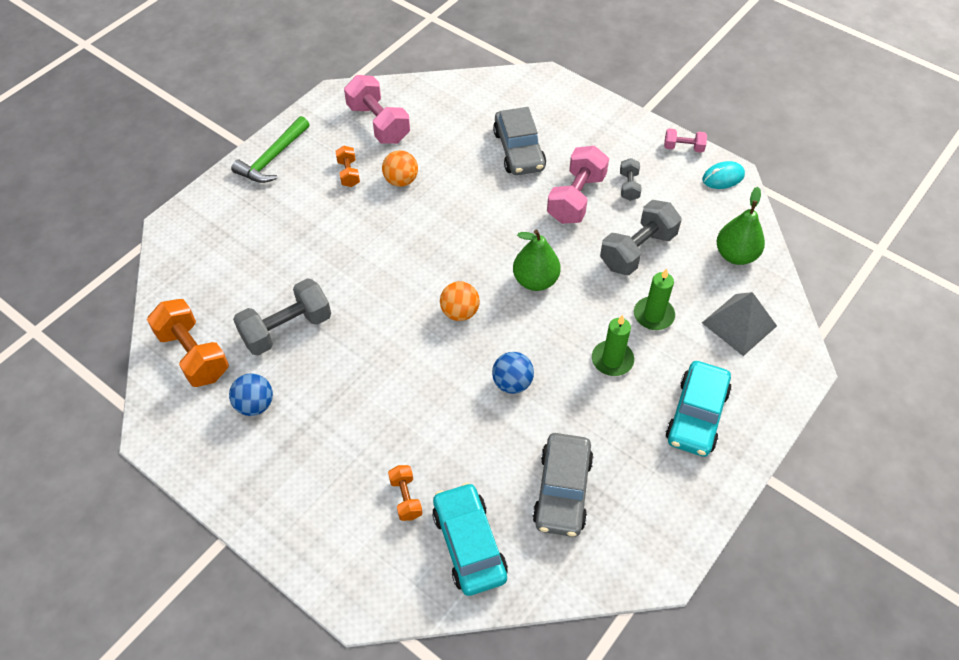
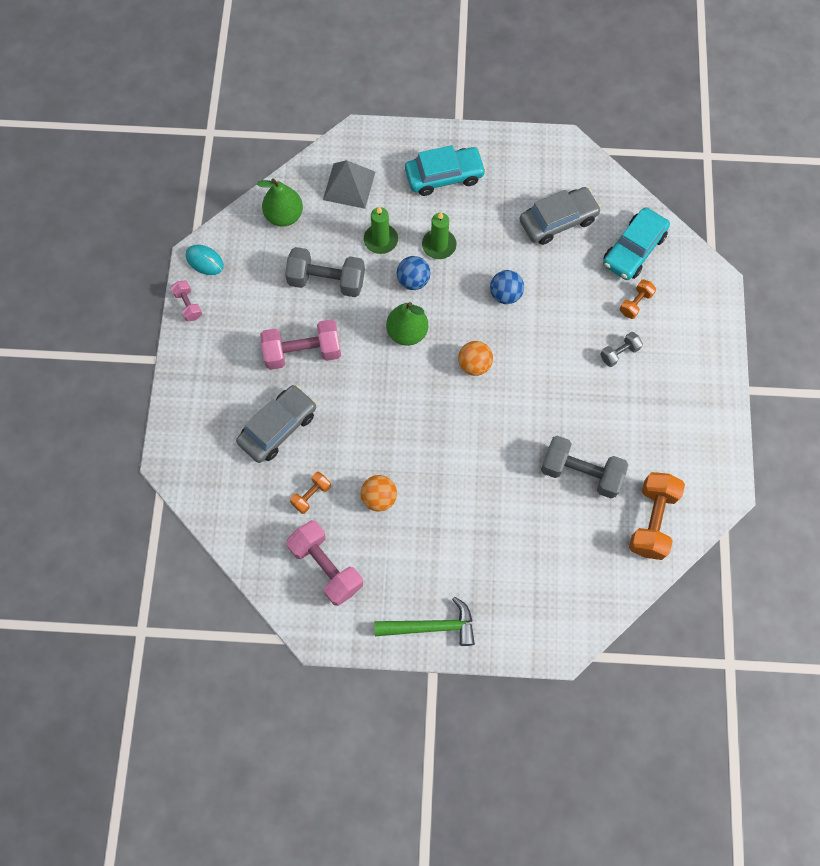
camera: 125 degrees left, 15 degrees up
(255, 405) = (652, 444): blue ball -> blue ball (413, 280)
(348, 173) = (402, 547): orange dumbbell -> orange dumbbell (311, 495)
(378, 124) = (326, 567): pink dumbbell -> pink dumbbell turned 60 degrees counterclockwise
(629, 186) = (262, 322): grey dumbbell -> grey dumbbell (619, 353)

